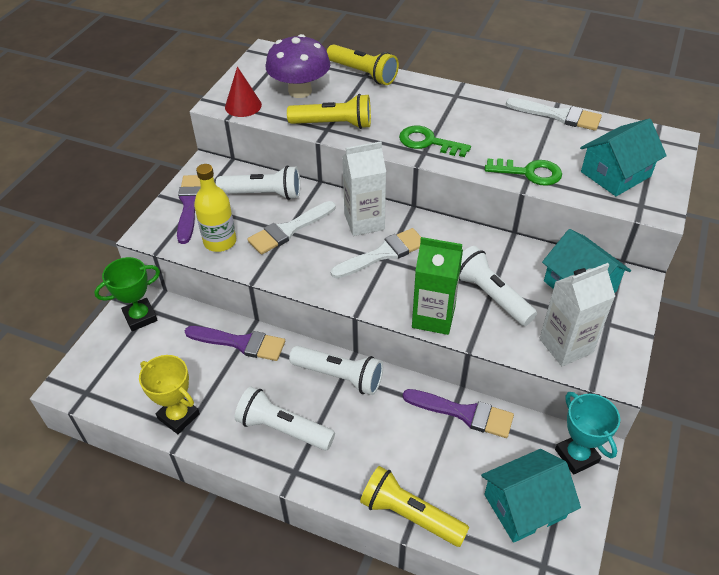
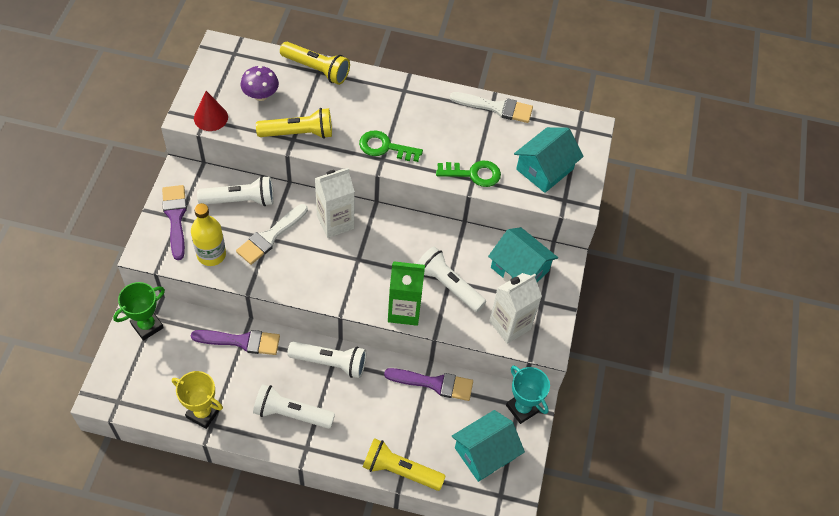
camera: 15 degrees left, 10 degrees up
(300, 91) = (261, 95): purple mushroom -> purple mushroom, size x0.64
(383, 254) = (356, 253): white brush -> none

